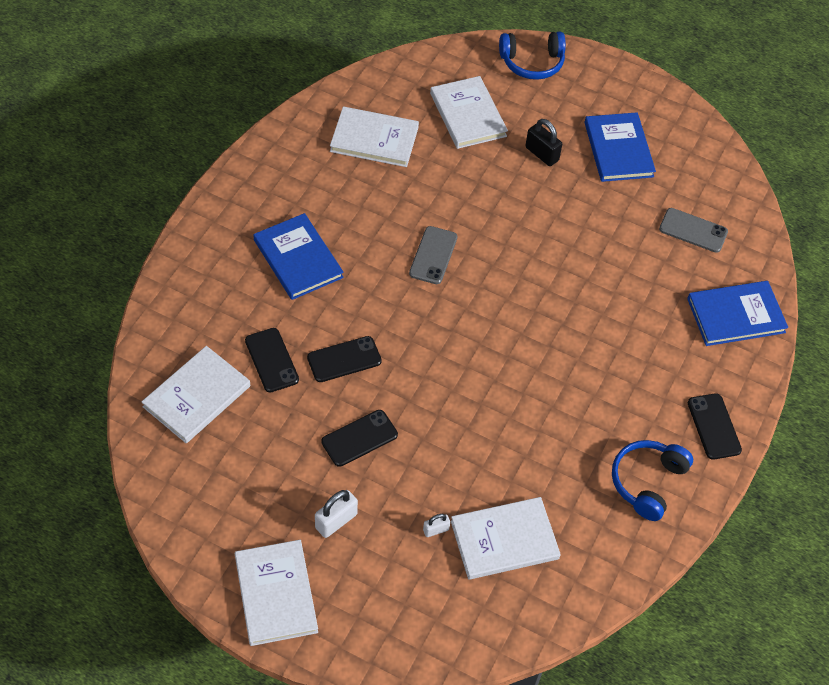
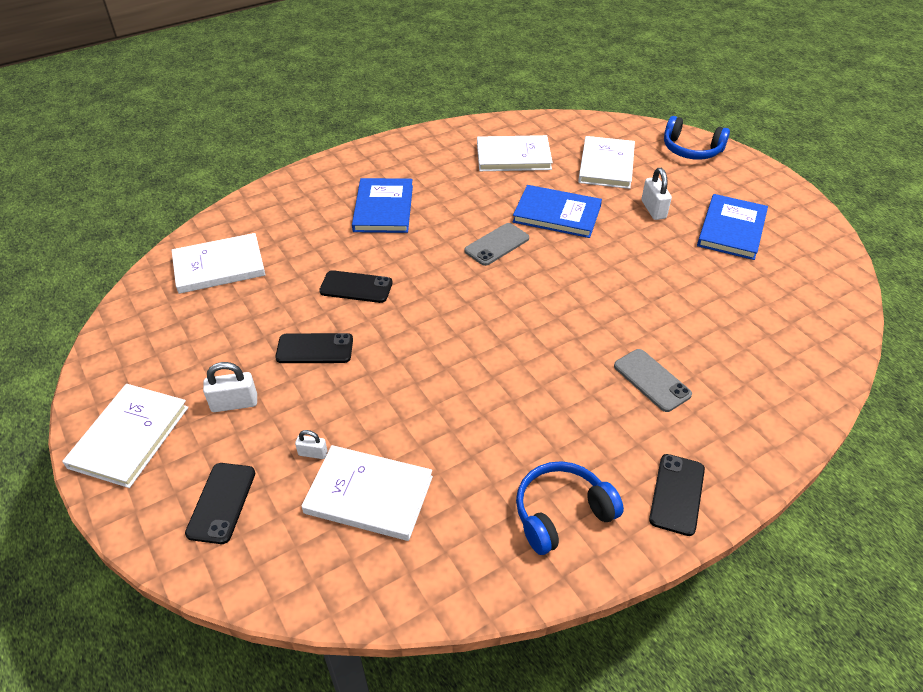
camera: 35 degrees right, 10 degrees down
(272, 360) = (298, 265): black phone -> black phone (221, 503)
(374, 139) = (513, 156): white book -> white book turned 45 degrees counterclockwise
(541, 154) = (653, 209): black padlock -> white padlock
(693, 230) = (769, 314): grey phone -> grey phone (652, 380)
(735, 315) = (771, 402): blue book -> blue book (557, 214)

